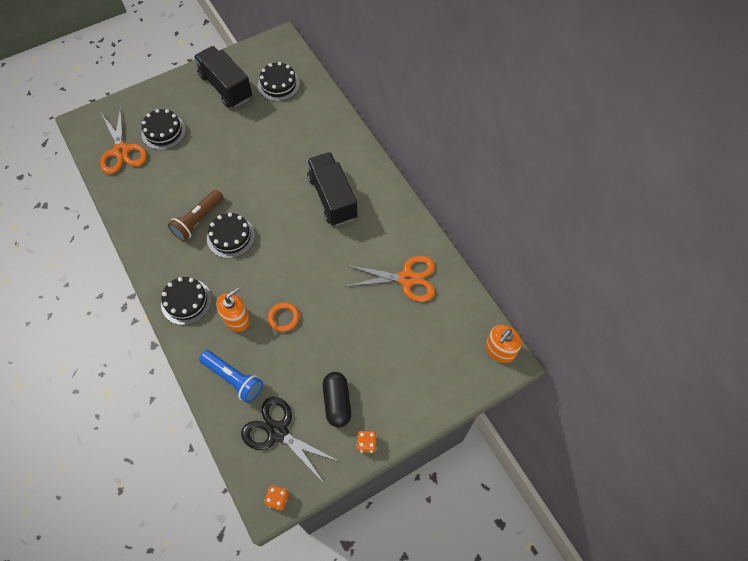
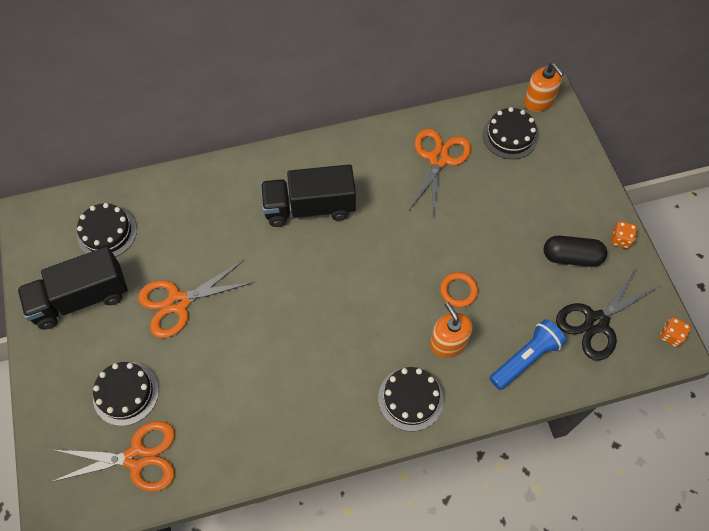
camera: 75 degrees left, 0 degrees up
(198, 220) = (292, 367): brown flashlight -> none
(231, 237) = (330, 331): black cake -> black cake (510, 136)
(234, 140) = (178, 302): none -> orange scissors

